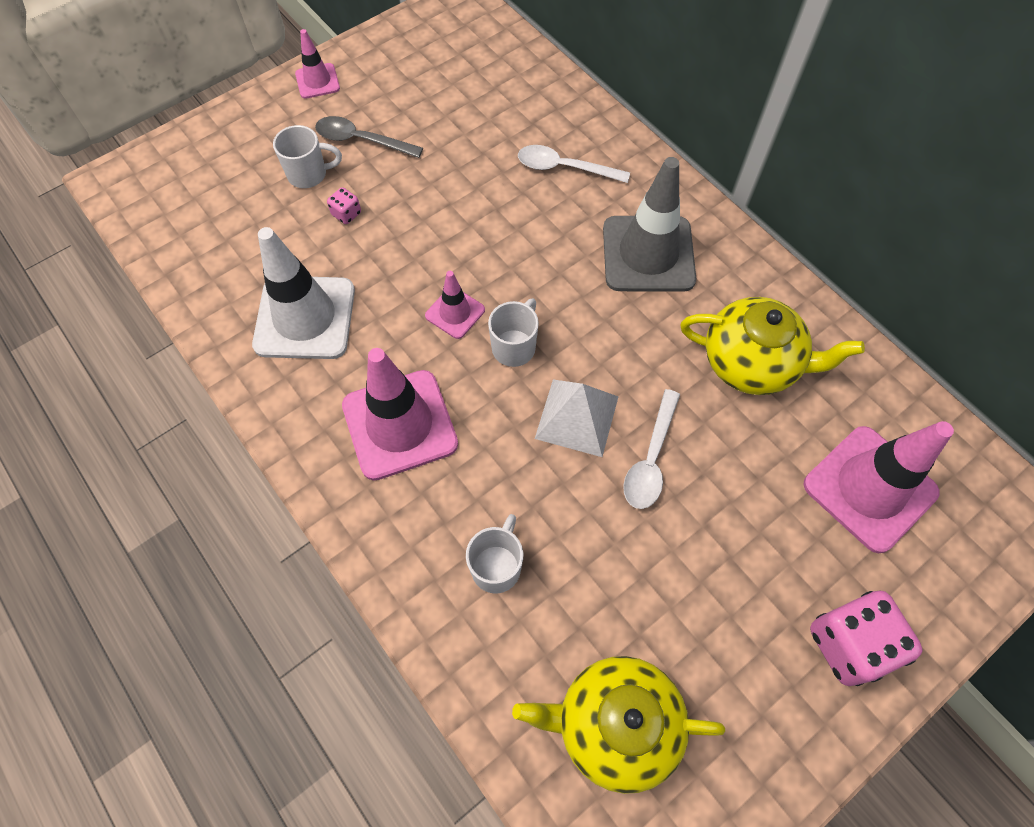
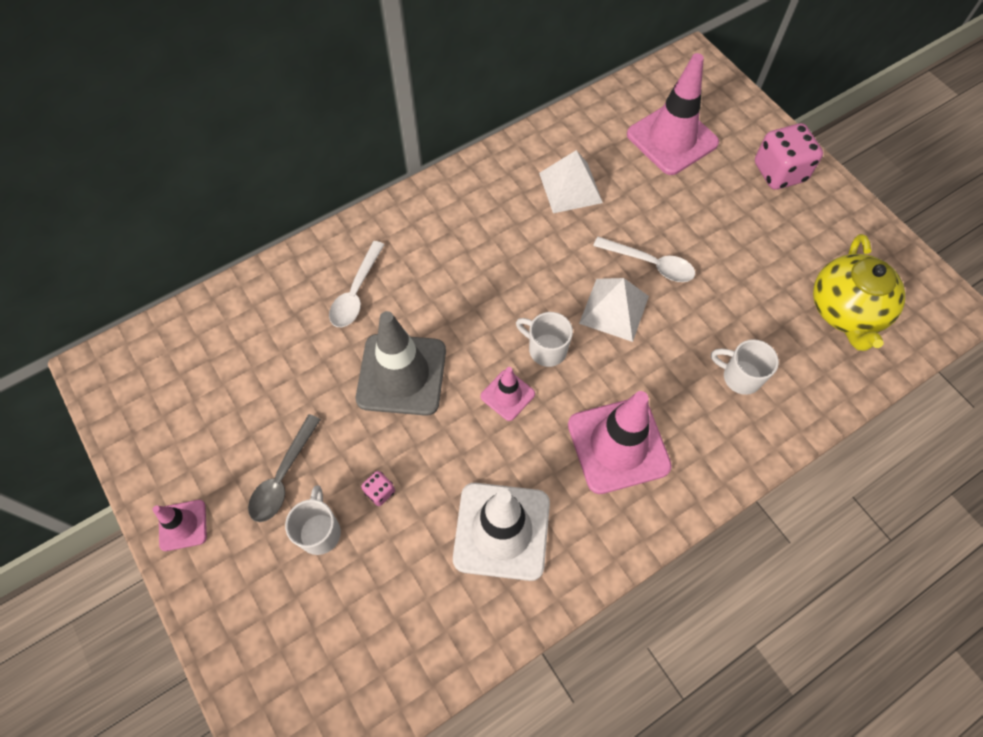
camera: 85 degrees left, 0 degrees up
(648, 254) = (461, 240): grey traffic cone -> grey traffic cone (401, 374)
(751, 363) = (570, 187): yellow teapot -> white pyramid

